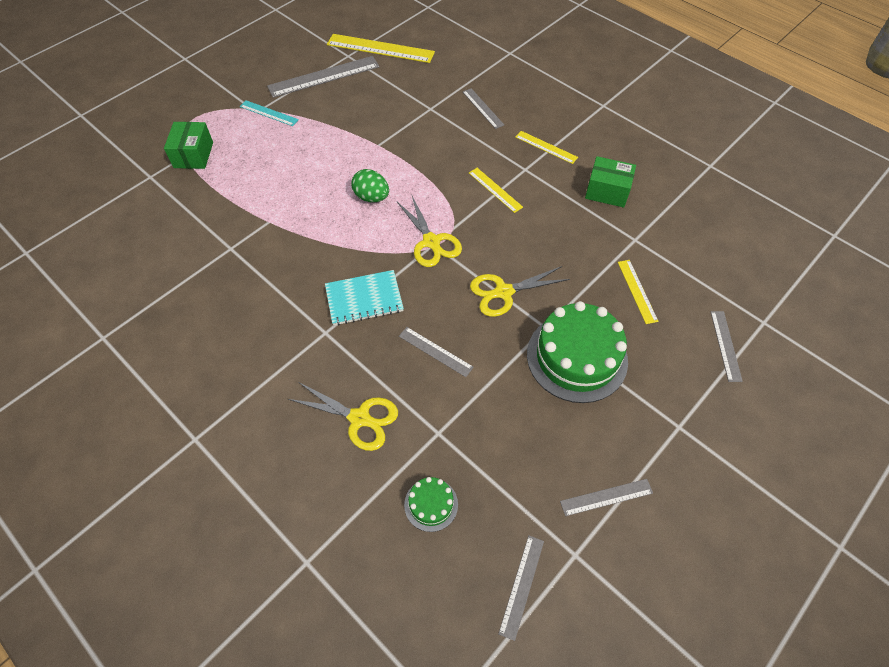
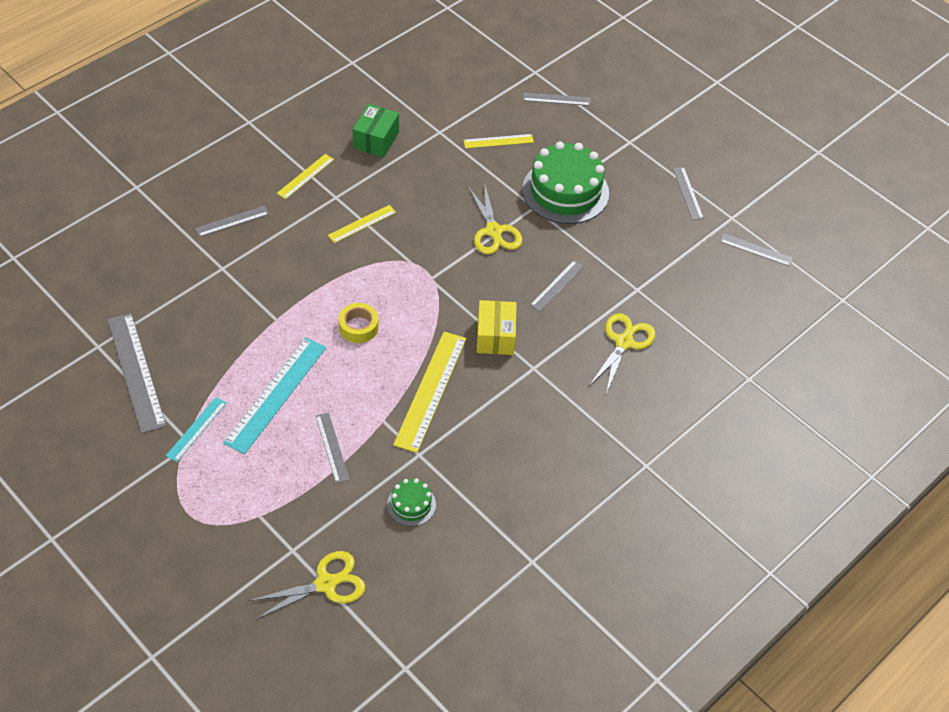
camera: 90 degrees left, 5 degrees down
(193, 155) = (261, 506): green box -> none
(244, 191) = (332, 447): none -> grey ruler
(299, 153) = (276, 394): none -> turquoise ruler
(364, 299) = (495, 336): turquoise notebook -> yellow box
(371, 197) = (358, 327): green egg -> yellow tape
(380, 48) = (92, 311): yellow ruler -> yellow ruler (430, 390)
(431, 242) = (427, 280): yellow scissors -> yellow scissors (326, 584)
(431, 504) = (698, 297): green cake -> green cake (411, 504)

